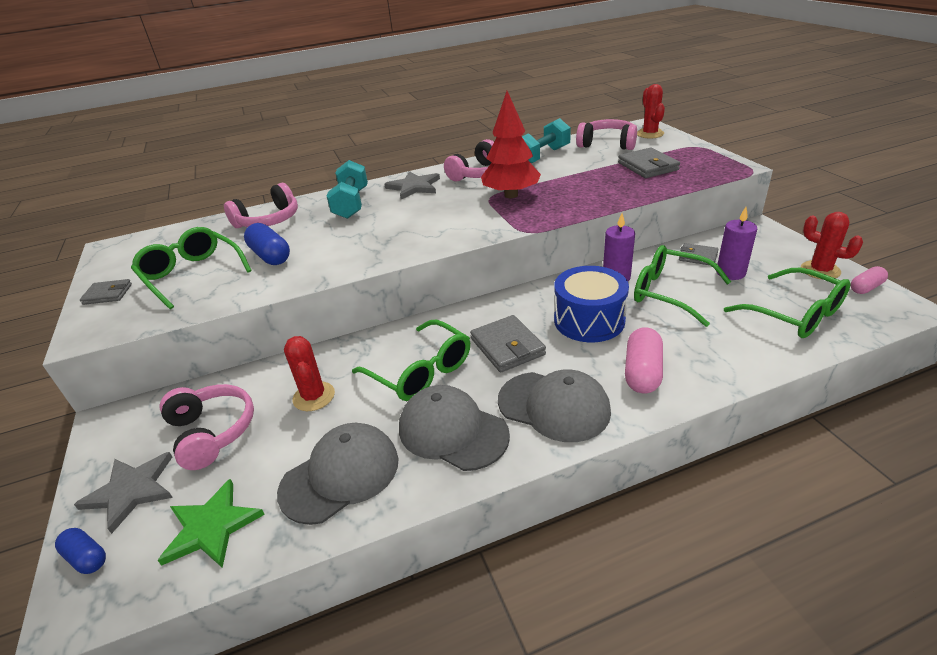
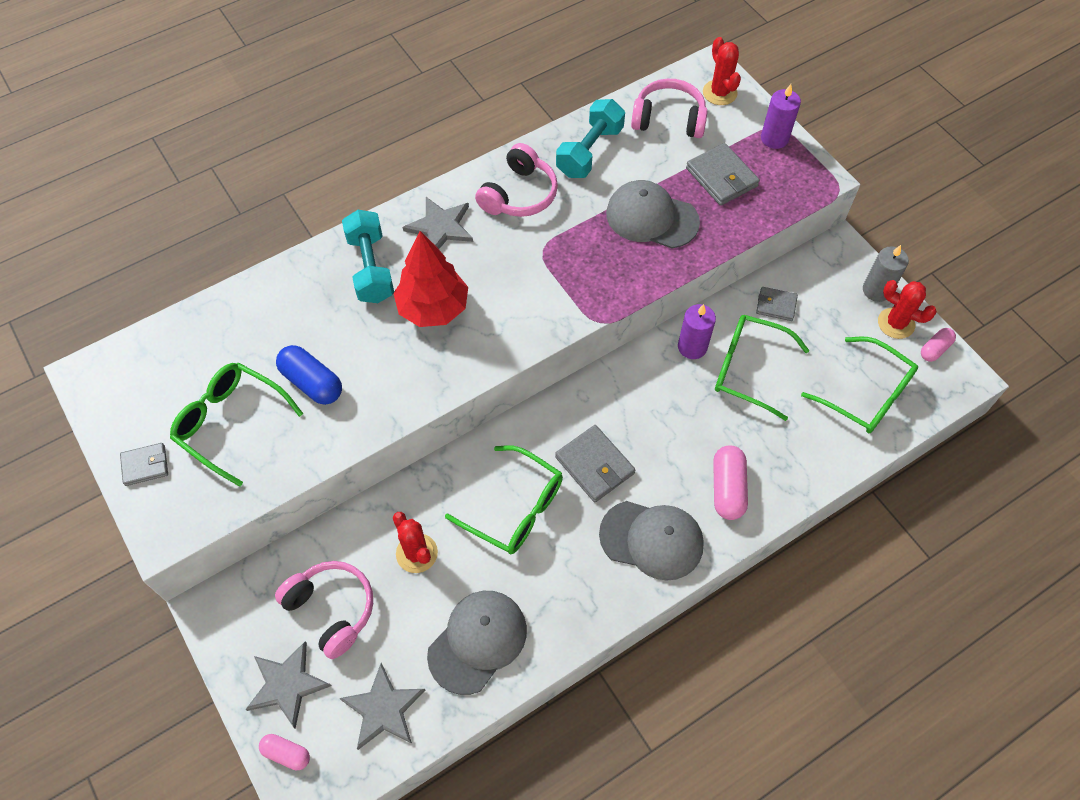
camera: 15 degrees left, 25 degrees up
(86, 557) = (286, 753): blue capsule -> pink capsule
(211, 527) = (383, 709): green star -> grey star
(268, 220) = (275, 309): pink headphones -> none
(452, 431) = (565, 580): grey cap -> grey cap (651, 217)
(511, 195) = (567, 245): red tree -> red tree (433, 308)
(589, 320) = (670, 419): blue drum -> none
(730, 273) = (809, 332): purple candle -> purple candle (774, 138)
(797, 251) = (876, 290): none -> grey candle

